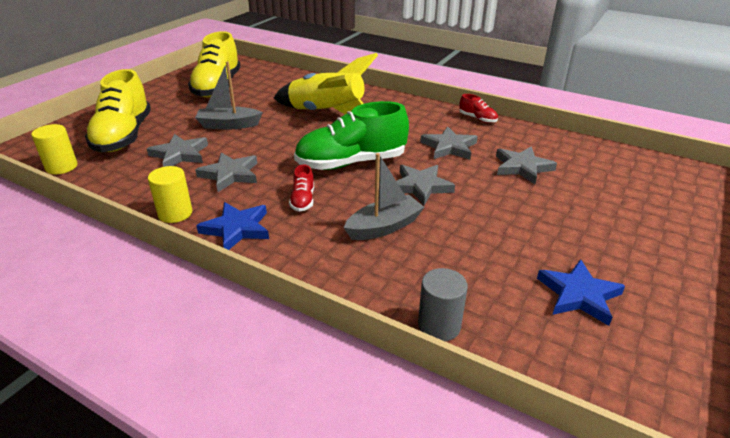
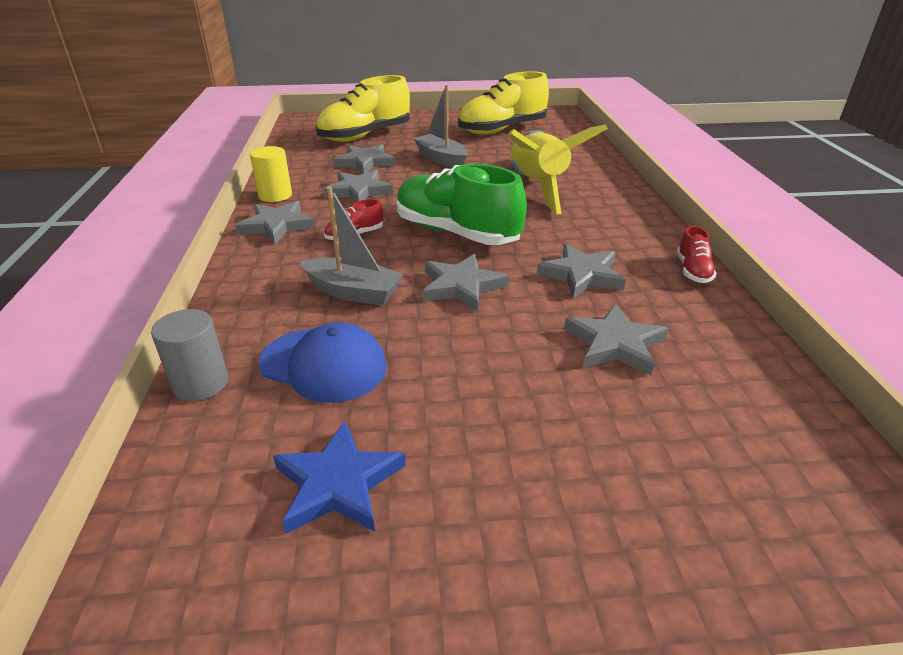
camera: 55 degrees right, 0 degrees up
(61, 167) = (296, 138): yellow cylinder -> none
(237, 229) = (277, 226): blue star -> grey star
(461, 266) = (323, 365): none -> blue cap

